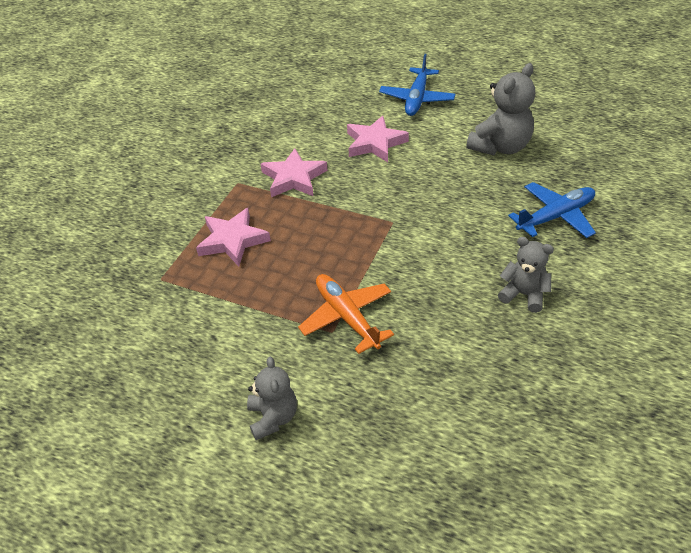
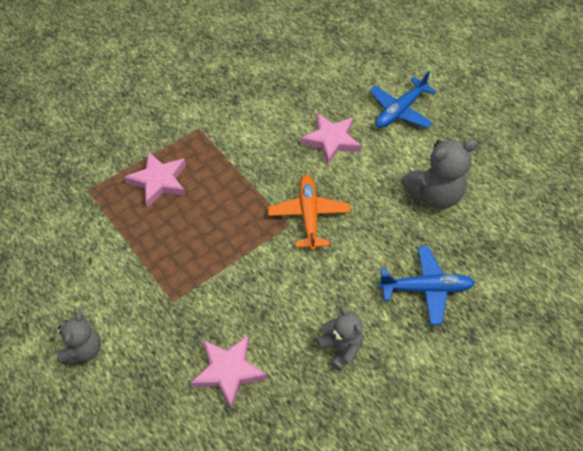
camera: 25 degrees right, 10 degrees up
(293, 178) = (243, 144): pink star -> pink star (228, 371)
(347, 317) = (192, 294): orange plane -> orange plane (308, 216)

